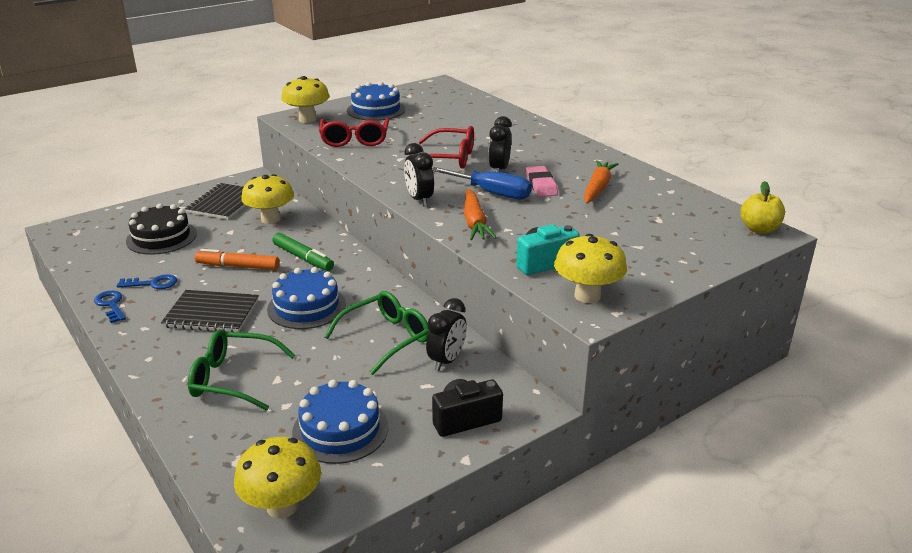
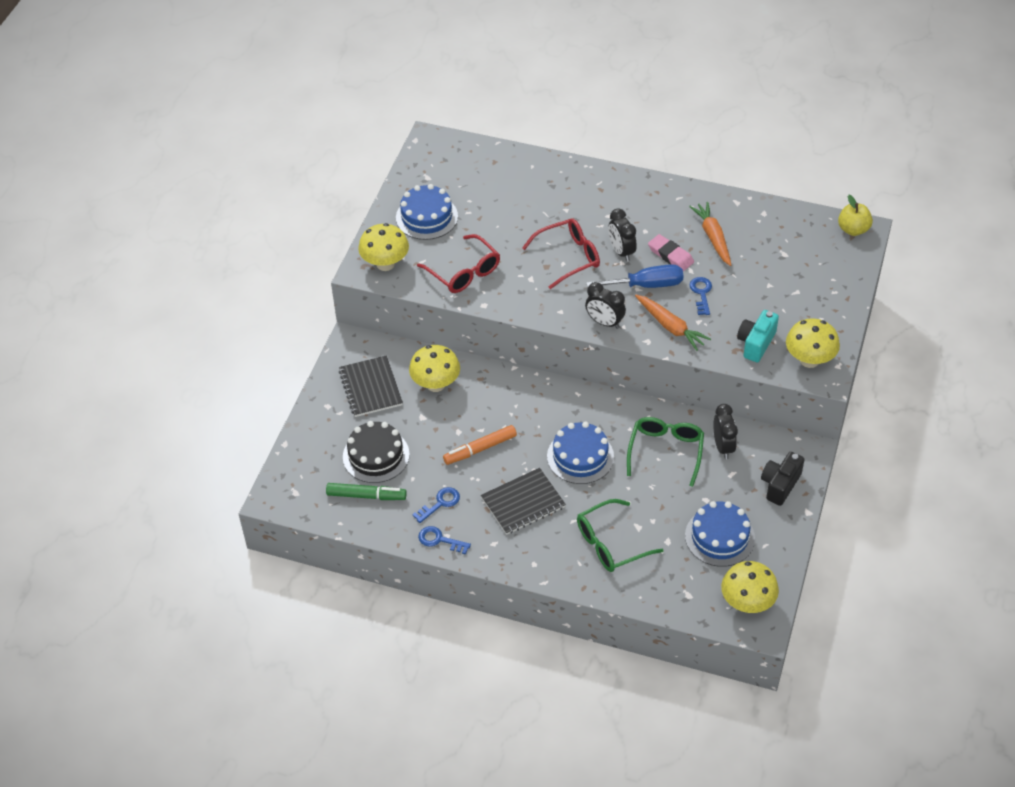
camera: 35 degrees left, 20 degrees up
(303, 258) = (517, 411): green marker -> green marker (366, 496)
(536, 214) = (701, 293): none -> blue key

